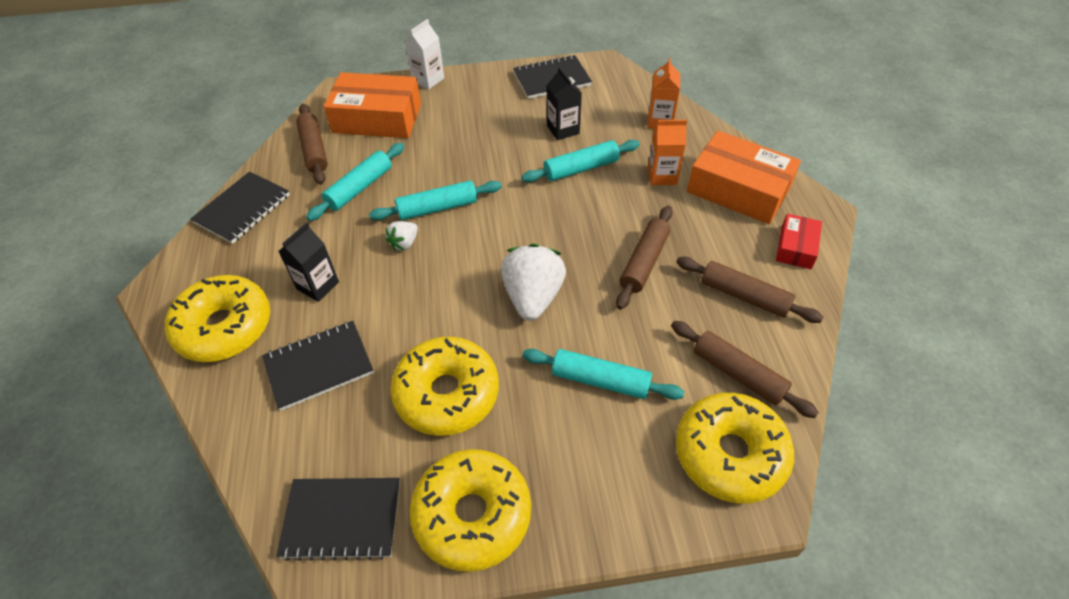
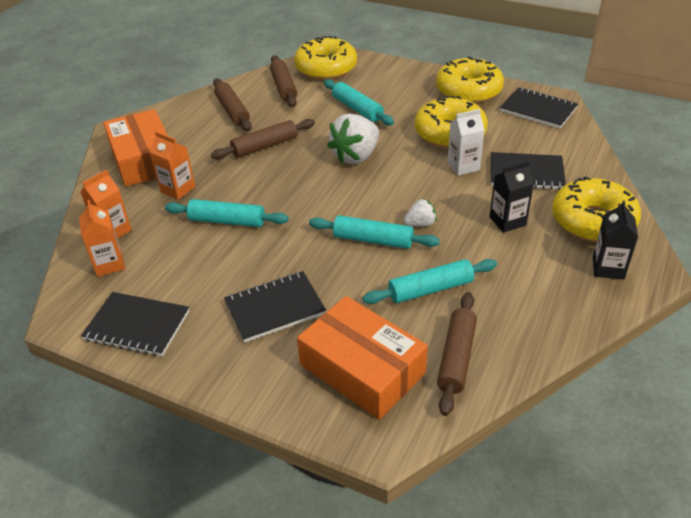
camera: 145 degrees left, 10 degrees down
(243, 209) = (558, 318): black notebook -> black notebook (275, 308)
(428, 80) = (262, 400): white carton -> white carton (463, 166)
(563, 129) = (198, 262): black carton -> black carton (608, 268)
(626, 101) = (109, 264): none -> orange carton
(795, 247) = (167, 119): red box -> none

